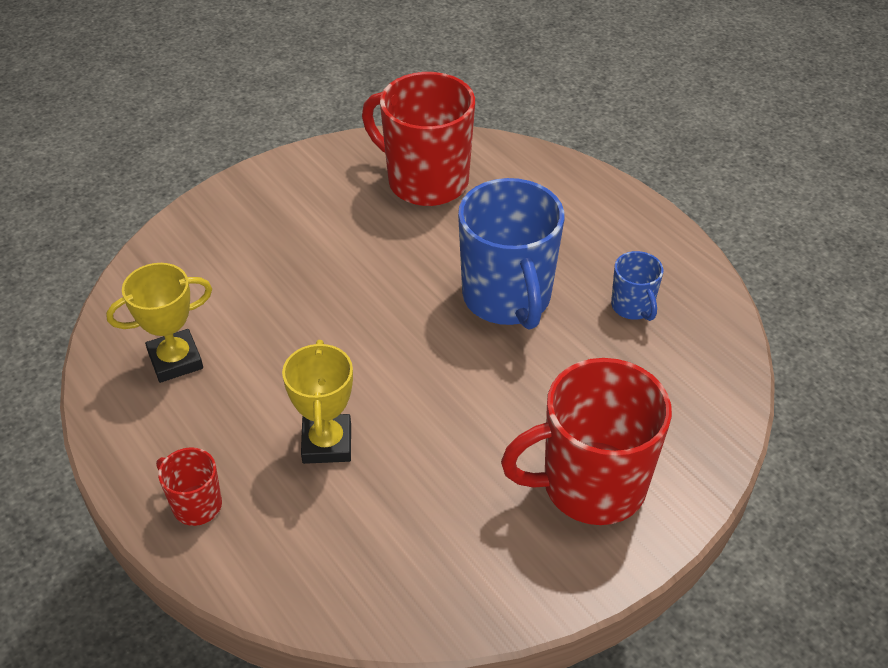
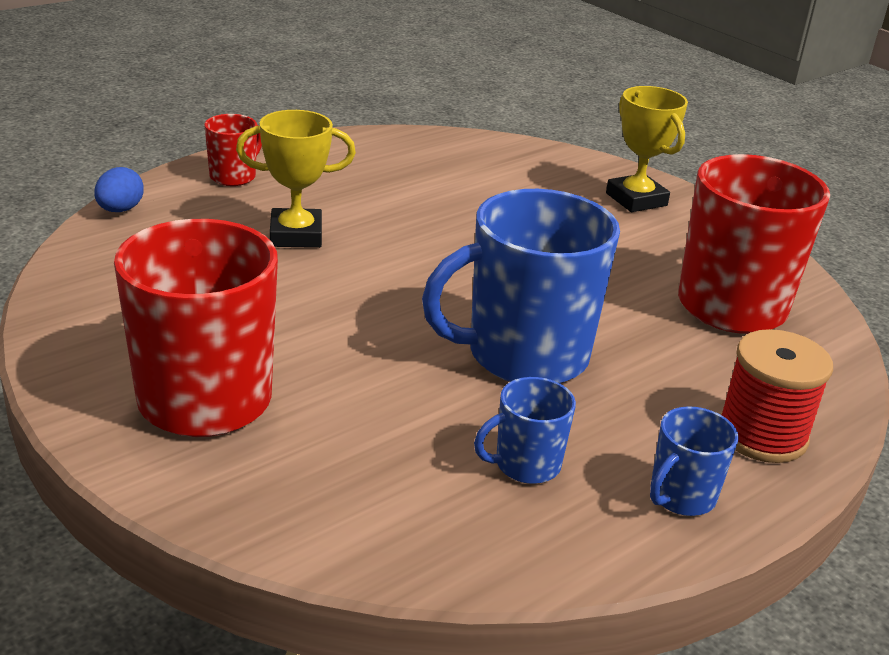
camera: 85 degrees right, 15 degrees down
(175, 360) = (408, 165): yellow trophy -> yellow trophy (636, 199)
(275, 598) = (120, 210): none -> blue egg
(579, 196) = (762, 435): none -> red spool
(647, 240) = (681, 497): none -> blue mug

